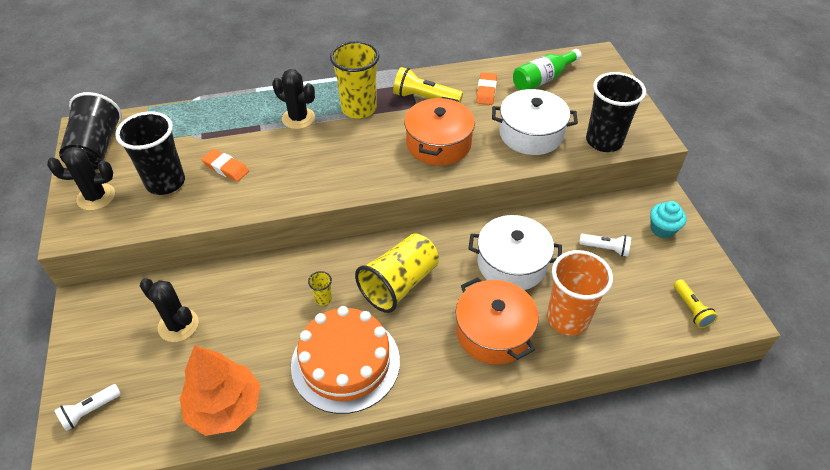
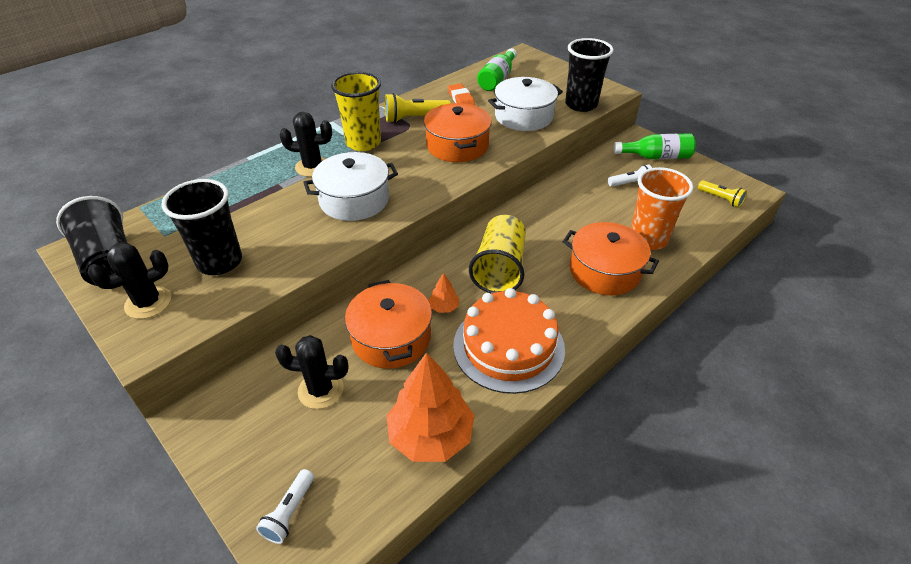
camera: 30 degrees left, 5 degrees down
(226, 168) = (275, 228): orange eraser -> none
(261, 306) = (391, 338): none -> orange pot
(323, 298) = (444, 307): yellow cup -> orange tree
(512, 263) = (574, 219): white pot -> white pot (354, 200)
(662, 229) = (656, 157): turquoise cupcake -> green bottle

